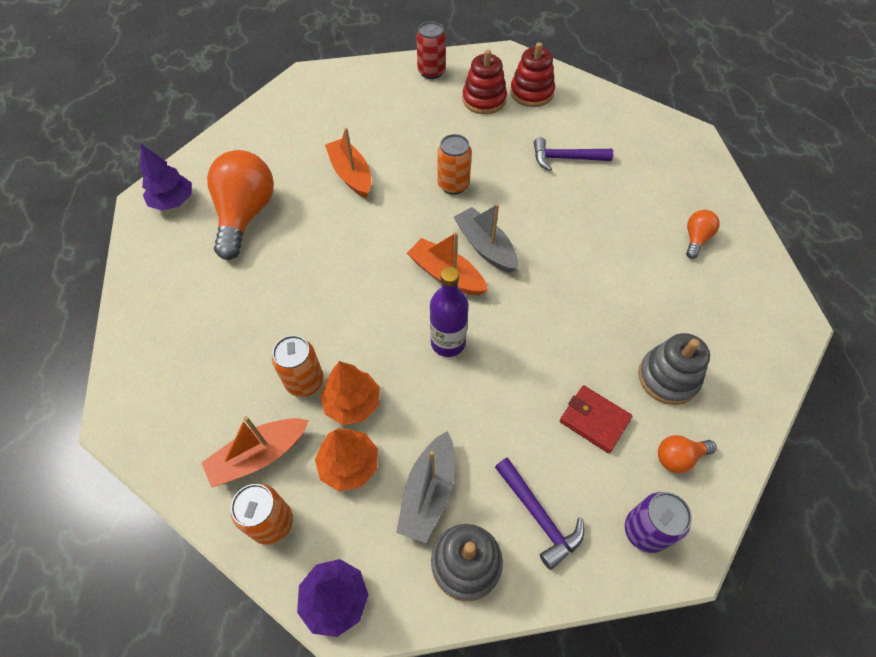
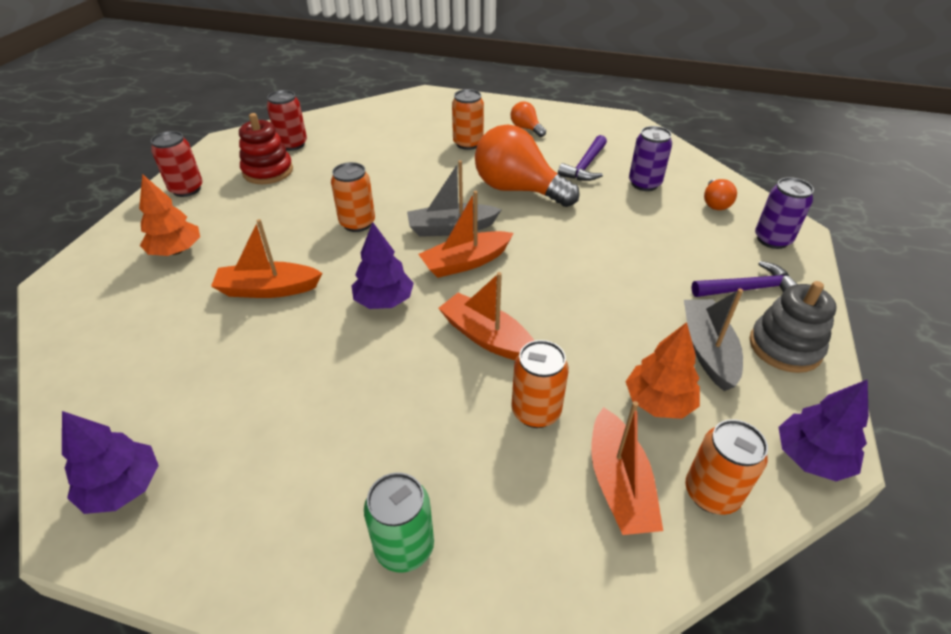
camera: 65 degrees left, 15 degrees down
(174, 348) = (404, 547): none -> green can
(246, 215) = (235, 404): orange light bulb -> orange light bulb (518, 189)
(352, 403) = (583, 377): orange tree -> orange tree (176, 251)
(366, 323) = (487, 337): none -> orange boat
(373, 243) = (384, 301): none -> purple tree
(428, 492) = (707, 350): grey boat -> grey boat turned 135 degrees counterclockwise
(448, 343) = (547, 286): purple bottle -> none
(531, 93) = (292, 144): red stacking toy -> red can
(565, 158) = (390, 154): purple hammer -> purple hammer (585, 166)
(594, 420) = (668, 230): red wallet -> none
(628, 204) = (468, 143): none -> orange can
(668, 377) = (644, 184): grey stacking toy -> purple can

